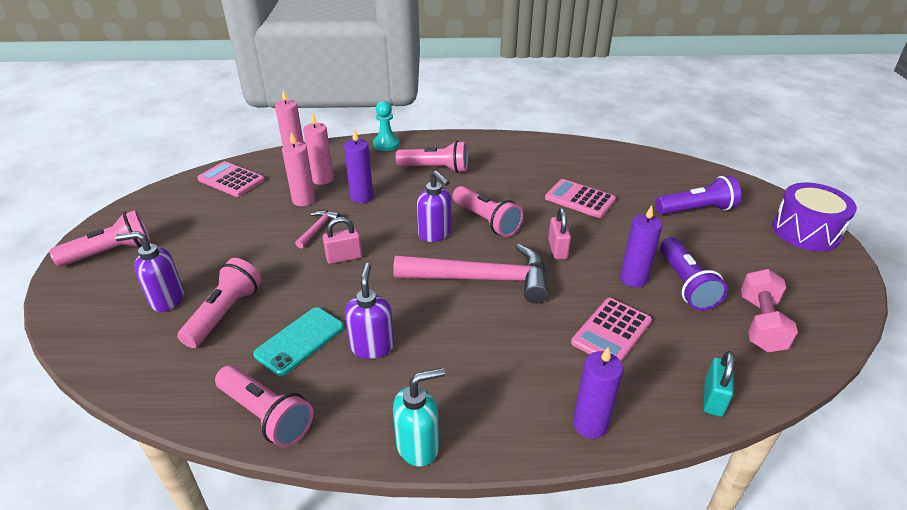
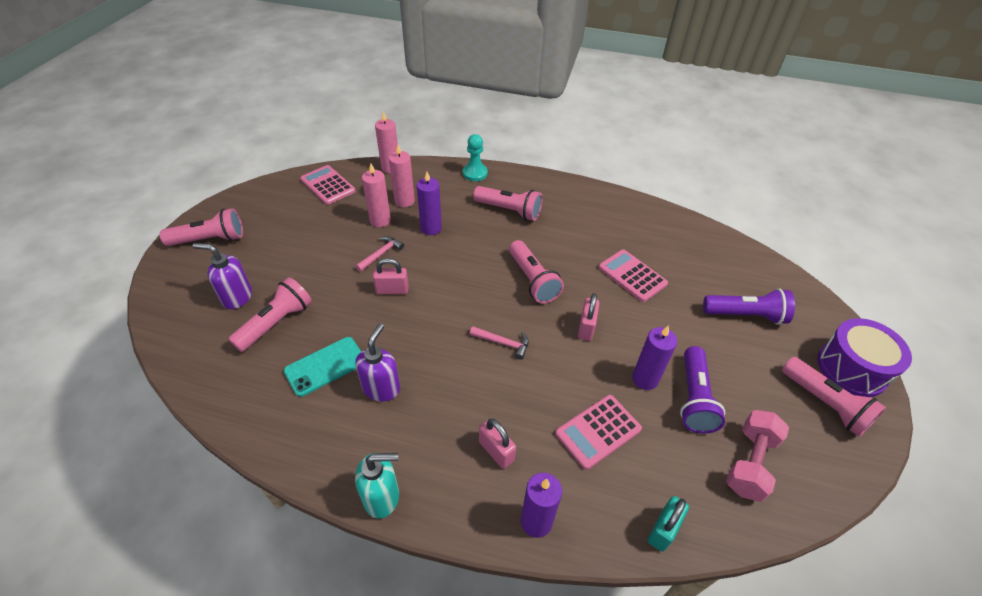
camera: 15 degrees right, 10 degrees up
(266, 415) = (274, 431): pink flashlight -> pink flashlight (825, 404)
(435, 234) = (480, 283): purple soap dispenser -> none
(482, 279) = (503, 343): pink hammer -> pink hammer, size x0.42
(520, 373) = (496, 451): none -> pink padlock

